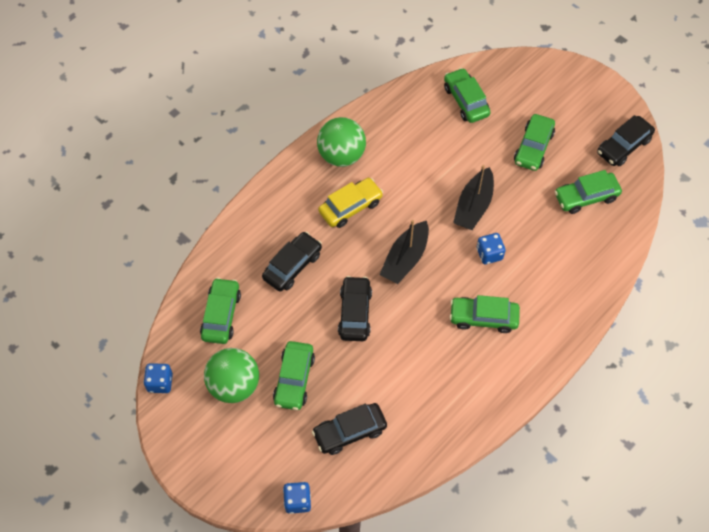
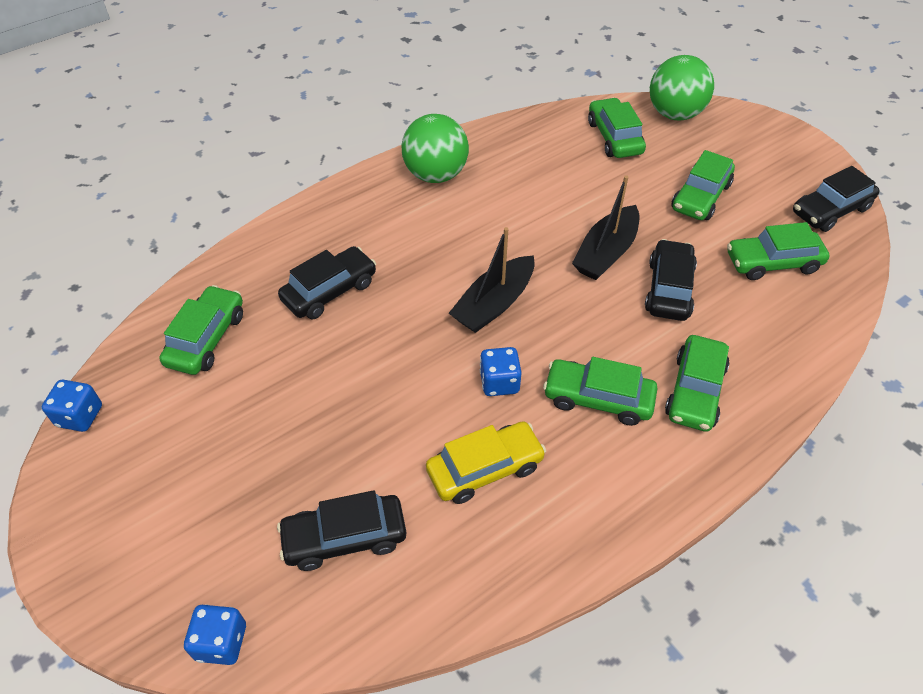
camera: 10 degrees right, 10 degrees down
(234, 385) = (188, 437): green ball -> green ball (674, 114)
(294, 379) = (282, 443): green car -> green car (695, 391)
(350, 207) = (432, 232): yellow car -> yellow car (485, 469)
(355, 313) = (402, 364): black car -> black car (668, 289)
(489, 254) = (620, 314): blue dice -> blue dice (499, 382)

